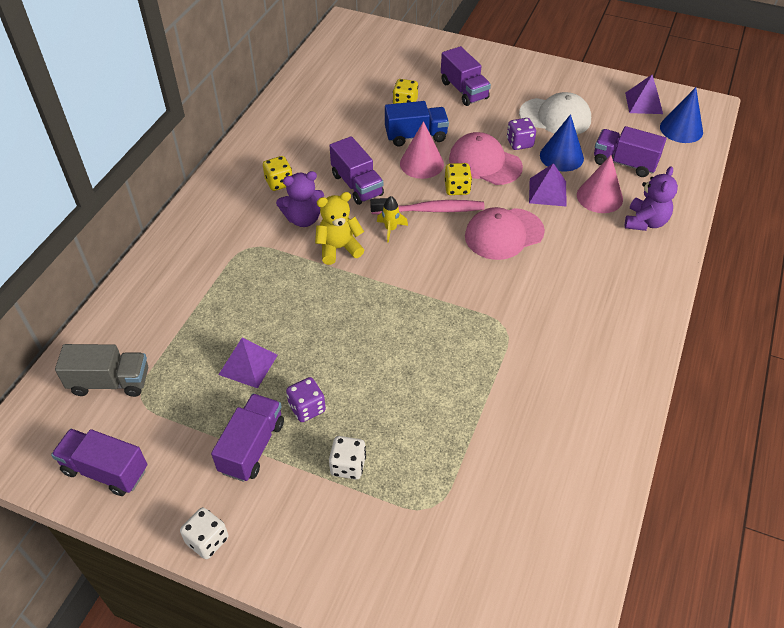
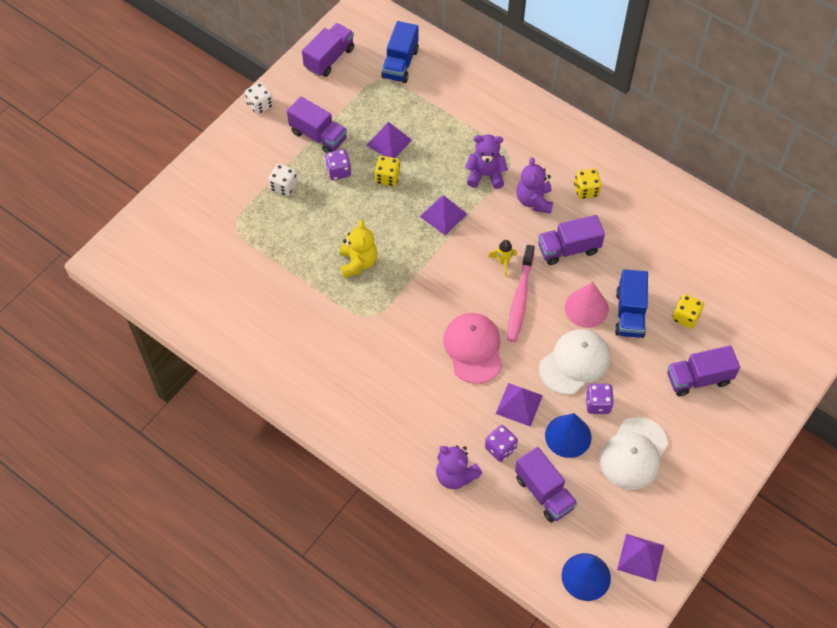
camera: 105 degrees right, 10 degrees up
(110, 382) = (400, 63): grey truck -> blue truck
(278, 264) = (485, 175): none -> purple teddy bear
(339, 248) = (491, 219): yellow teddy bear -> yellow teddy bear (358, 263)
(345, 290) = (443, 215): none -> purple pyramid
(457, 188) = (543, 328): yellow dice -> yellow dice (387, 177)
(485, 163) = (574, 363): pink cap -> white cap
(599, 197) = (500, 448): pink cone -> purple dice
(624, 163) = (544, 492): purple truck -> purple truck turned 105 degrees clockwise

